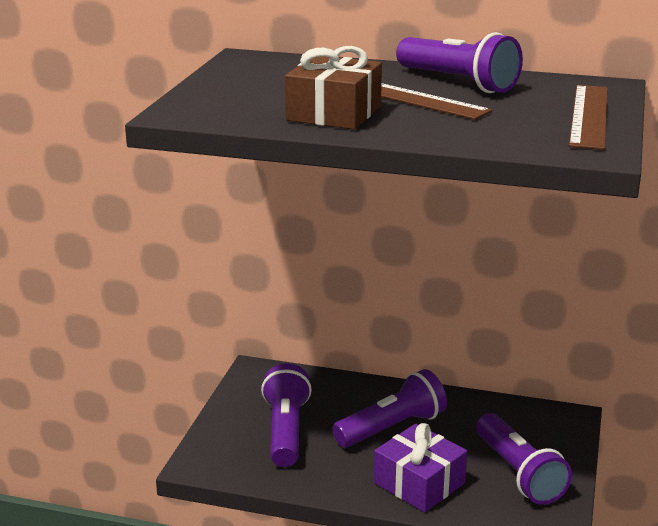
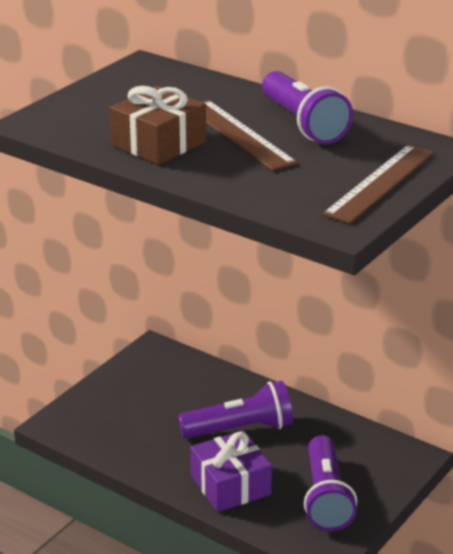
camera: 20 degrees right, 5 degrees up
(285, 431) = (145, 411): purple flashlight -> none

